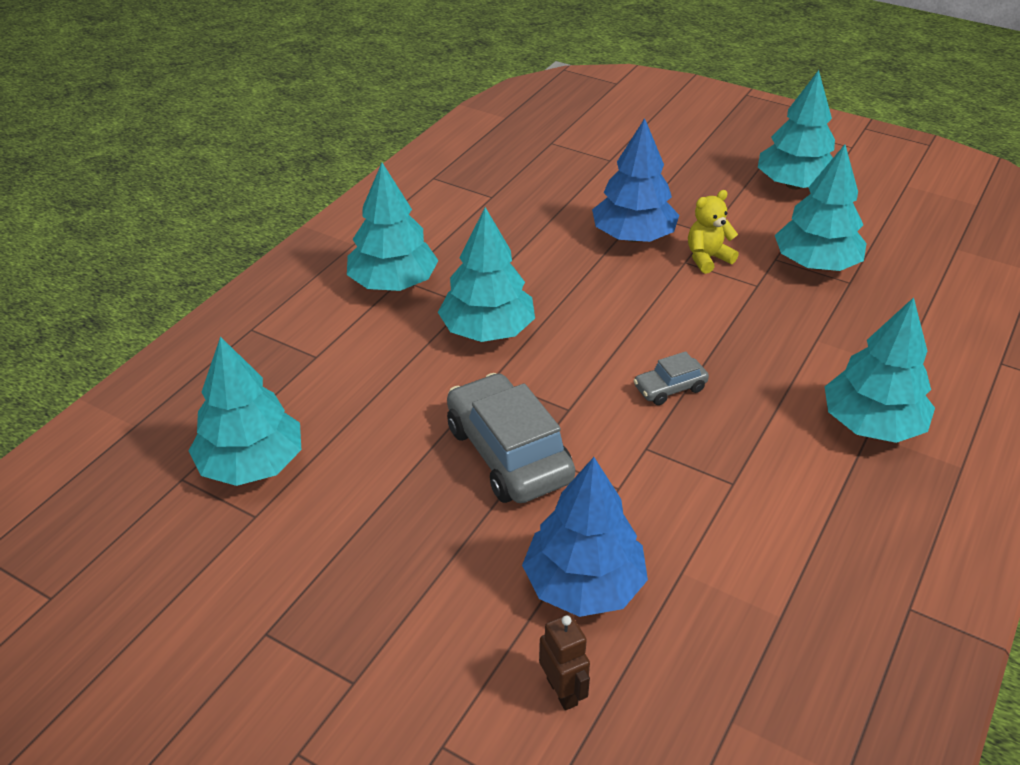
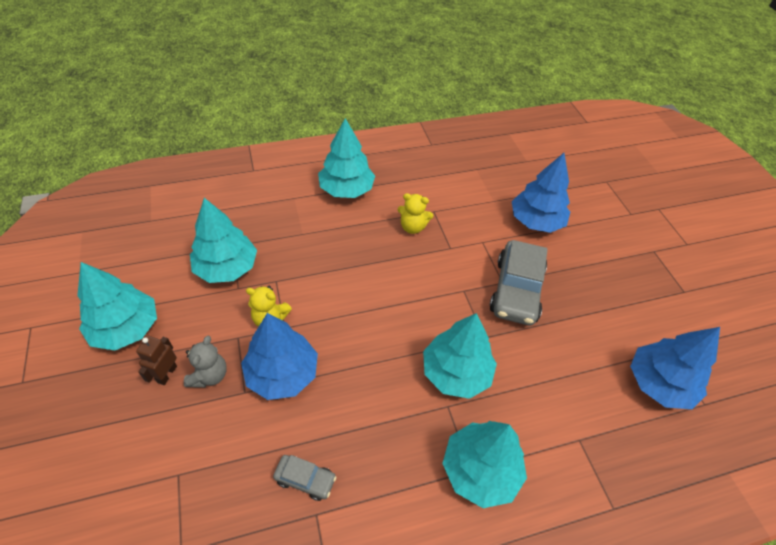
camera: 140 degrees left, 10 degrees up
(251, 464) = (659, 383): turquoise tree -> blue tree
(562, 691) = (575, 200): brown robot -> brown robot (167, 374)
(670, 388) = (403, 264): grey car -> grey car (305, 479)
(683, 203) = (209, 375): none -> grey teddy bear
(724, 439) = (412, 227): none -> yellow teddy bear

